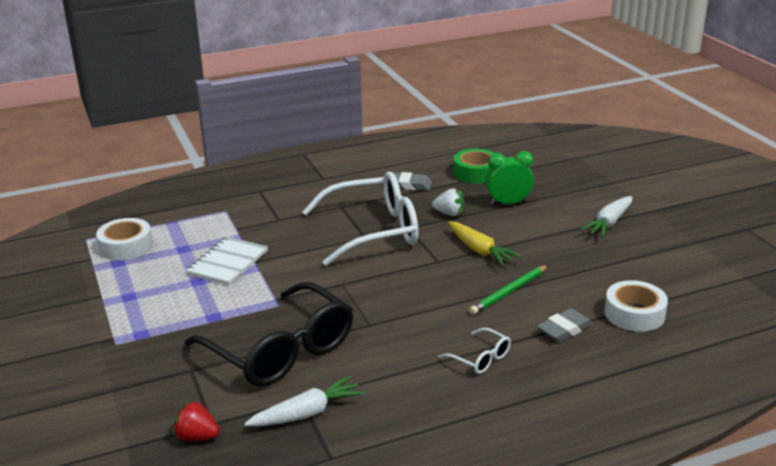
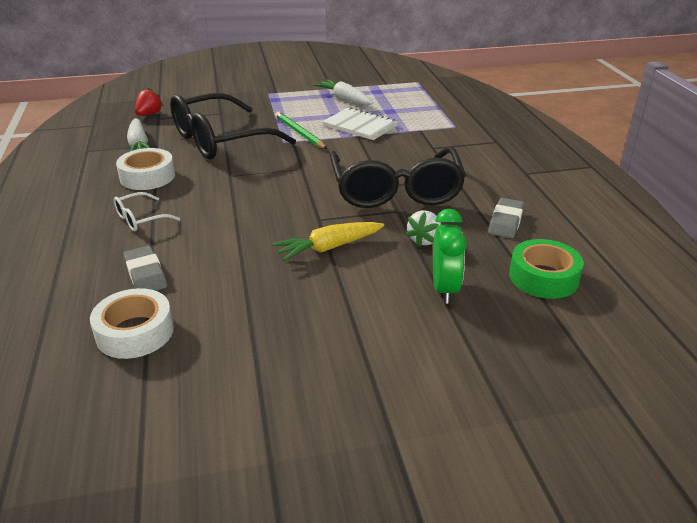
camera: 100 degrees right, 5 degrees up
(126, 246) = (401, 93): white tape -> white tape (147, 177)
(374, 231) = (396, 191): white glasses -> black glasses
(509, 292) = (235, 252): green pencil -> green pencil (300, 133)
(609, 223) = (363, 372): white carrot -> white carrot (344, 99)

